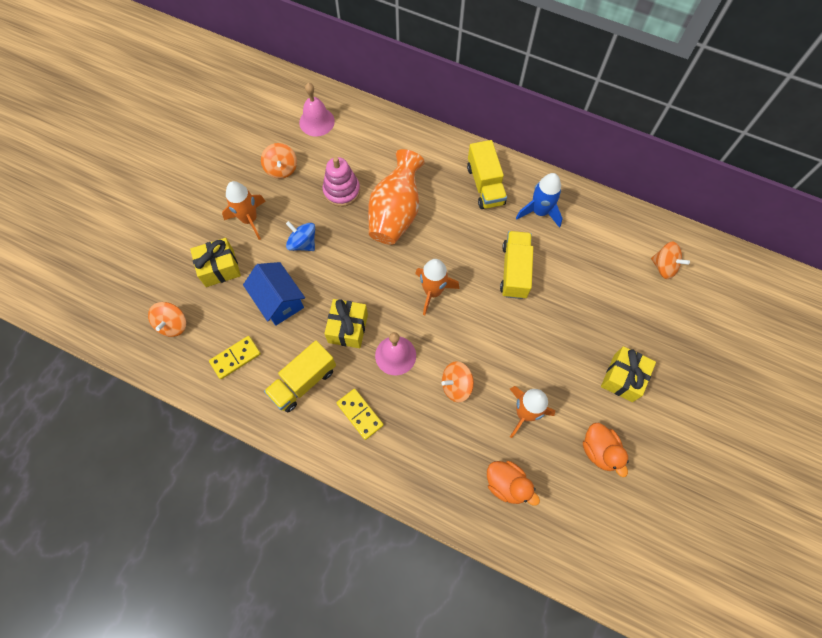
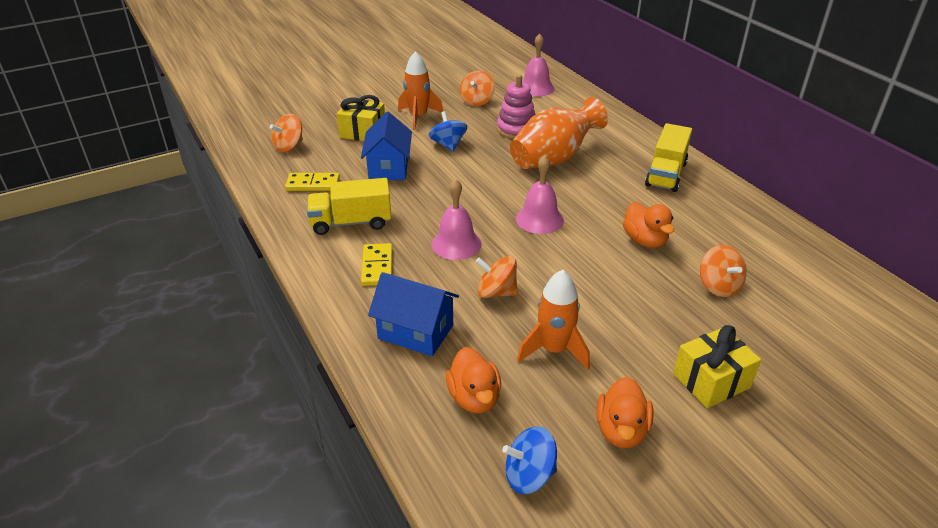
camera: 35 degrees right, 30 degrees down
(348, 328) = (430, 208): yellow gift -> none
(433, 292) = (539, 219): orange rocket -> pink bell
(433, 456) = (415, 332): none -> blue house
(514, 271) = (645, 240): yellow truck -> orange duck
(539, 212) = (713, 212): blue rocket -> none
(574, 518) = (529, 475): none -> blue spinning top
(664, 266) = (848, 312): orange spinning top -> orange spinning top (718, 286)

